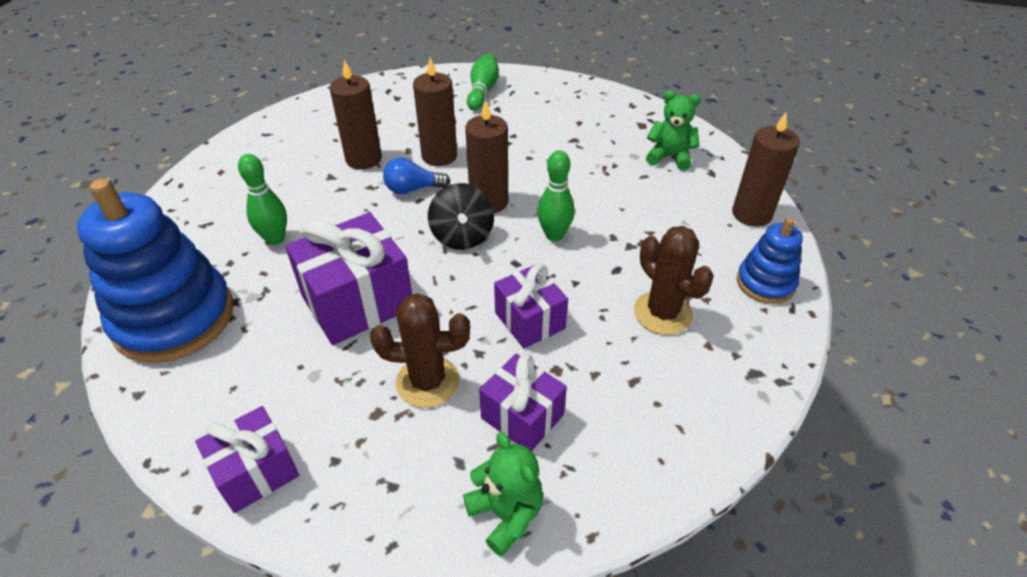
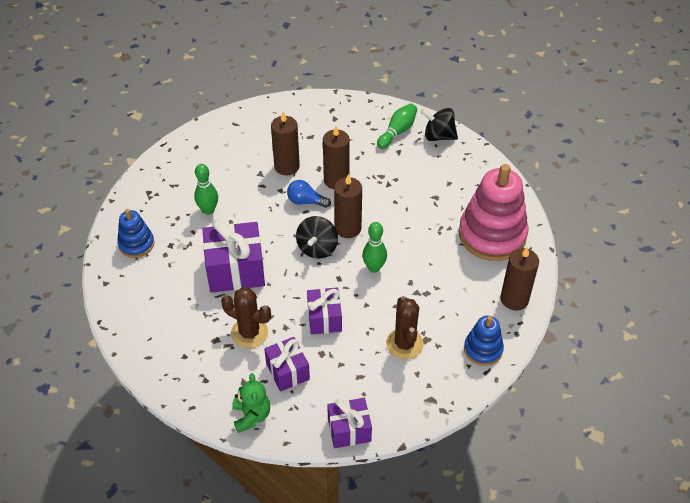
camera: 25 degrees right, 5 degrees up
(174, 318) = (136, 244): blue stacking toy -> blue stacking toy, size x0.52
(256, 472) = (146, 347): purple gift -> purple gift (349, 430)
(533, 83) = (438, 136): none -> black spinning top
(669, 157) = (492, 235): green teddy bear -> pink stacking toy

